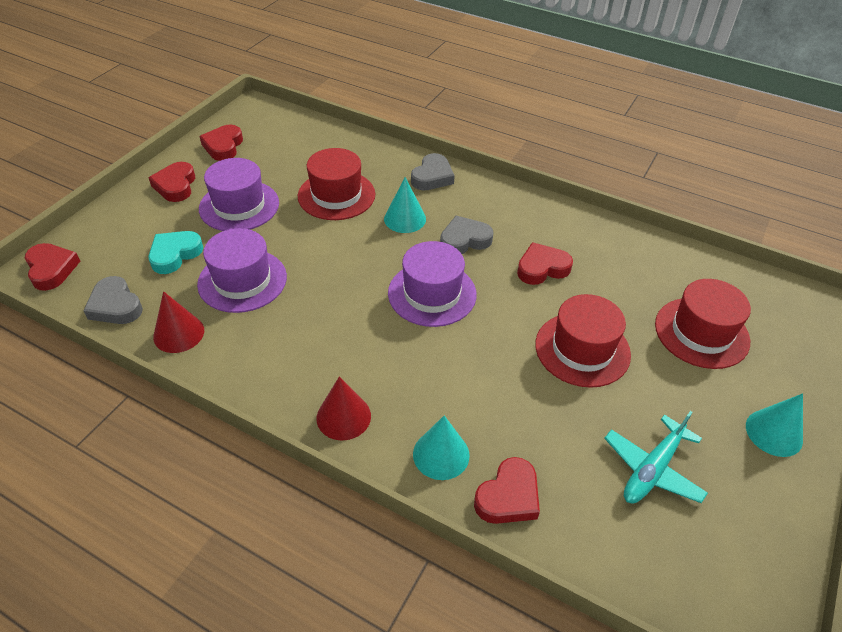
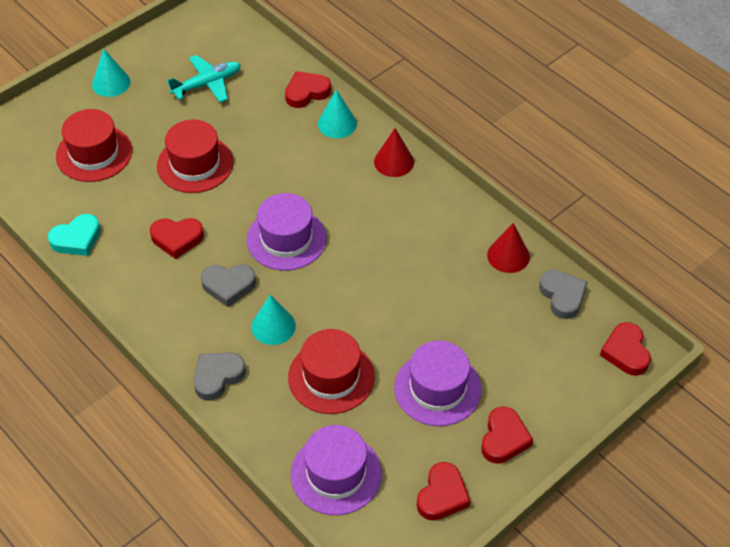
camera: 160 degrees left, 5 degrees up
(175, 254) = (508, 340): turquoise heart -> turquoise heart (77, 239)
(242, 280) = (448, 294): purple hat -> purple hat (336, 474)

